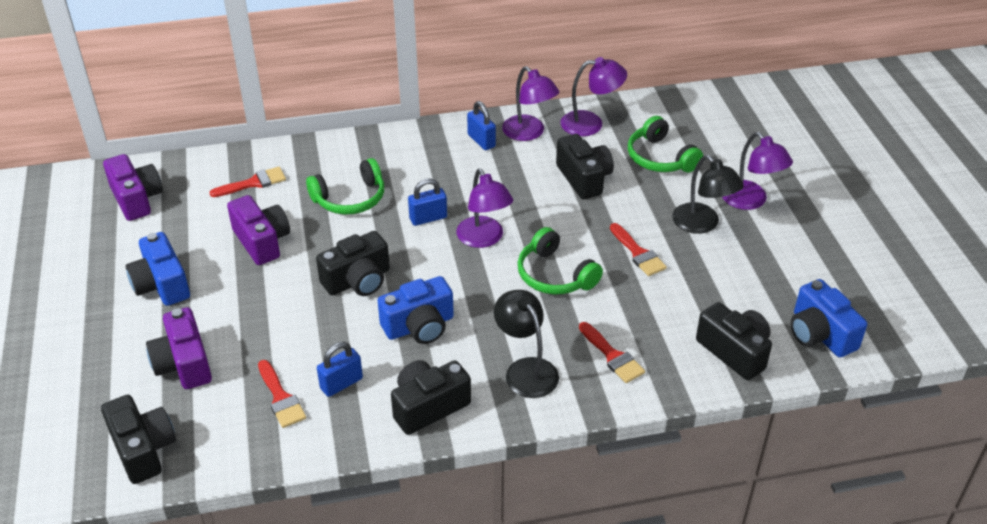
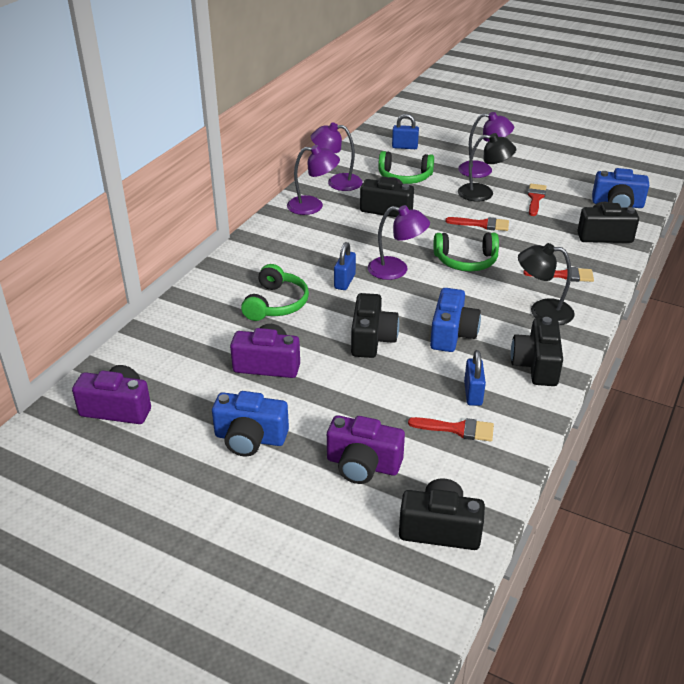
camera: 50 degrees left, 5 degrees down
(253, 183) = (191, 339): red brush -> red brush (535, 198)
(481, 141) = (293, 226): blue padlock -> blue padlock (404, 147)
(591, 123) = (337, 182): purple lamp -> purple lamp turned 120 degrees counterclockwise

